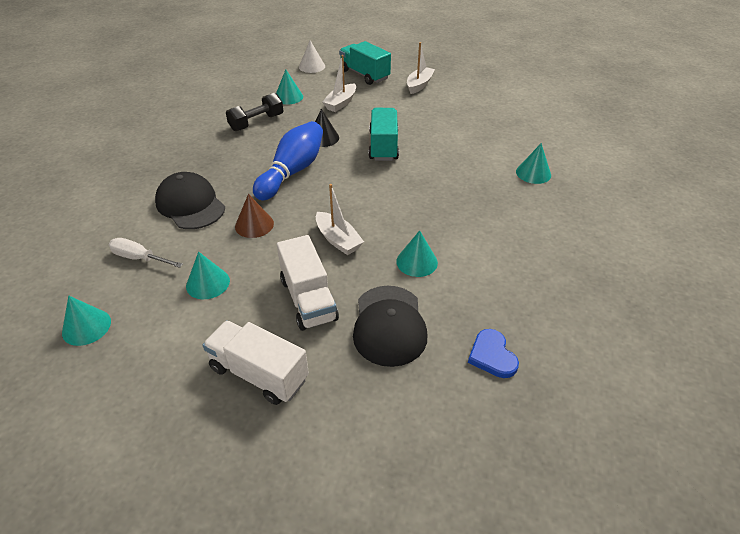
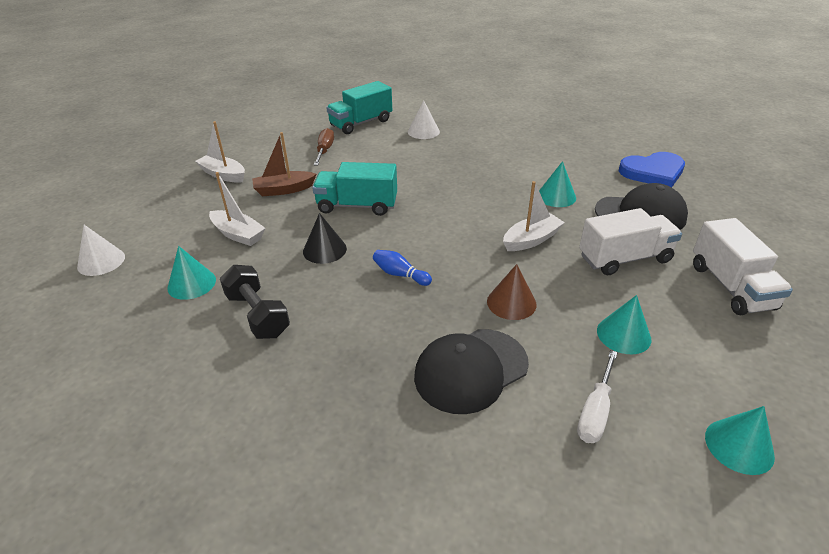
camera: 85 degrees left, 5 degrees down
(259, 373) = (730, 286): white truck -> white truck turned 45 degrees counterclockwise
(292, 172) = (400, 274): blue bowling pin -> blue bowling pin, size x0.45
(364, 75) = (166, 213): turquoise truck -> turquoise truck (361, 123)
(402, 112) = (284, 190): none -> brown boat
(473, 122) = (325, 150): none -> brown screwdriver
(492, 355) = (653, 172): blue heart -> blue heart, size x1.55
(533, 173) = (423, 131): turquoise cone -> white cone

